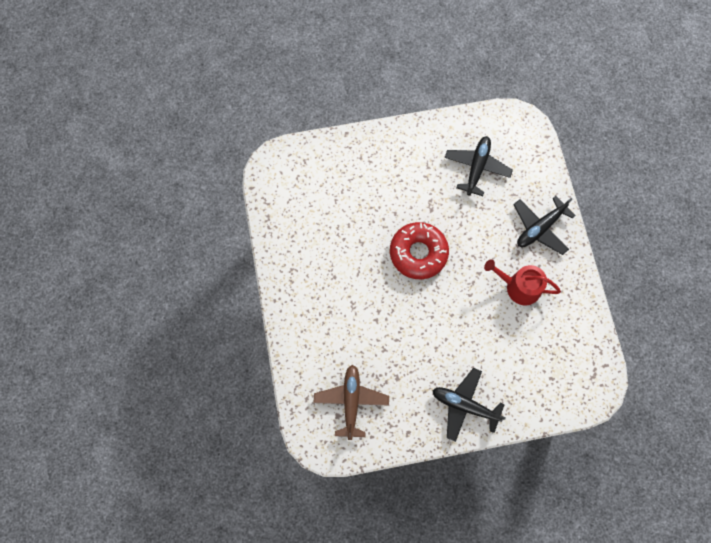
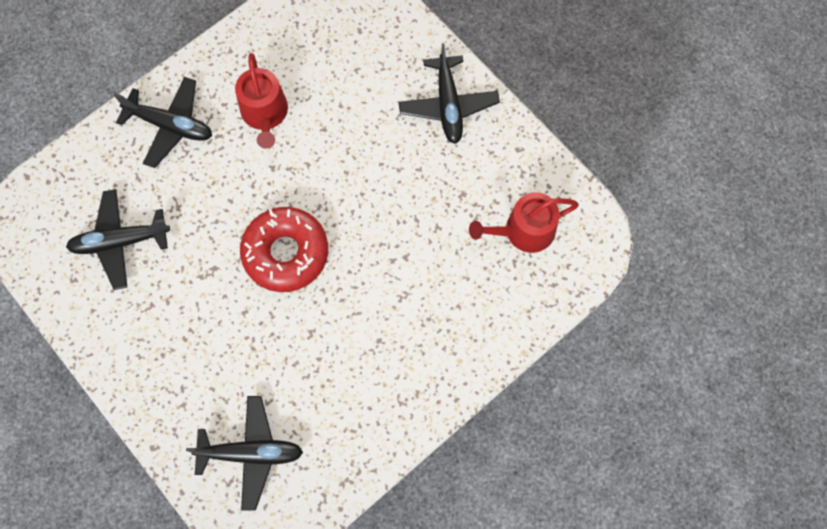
camera: 120 degrees left, 0 degrees up
(313, 179) = (251, 453): none -> black plane
(351, 401) = (523, 231): brown plane -> red watering can

